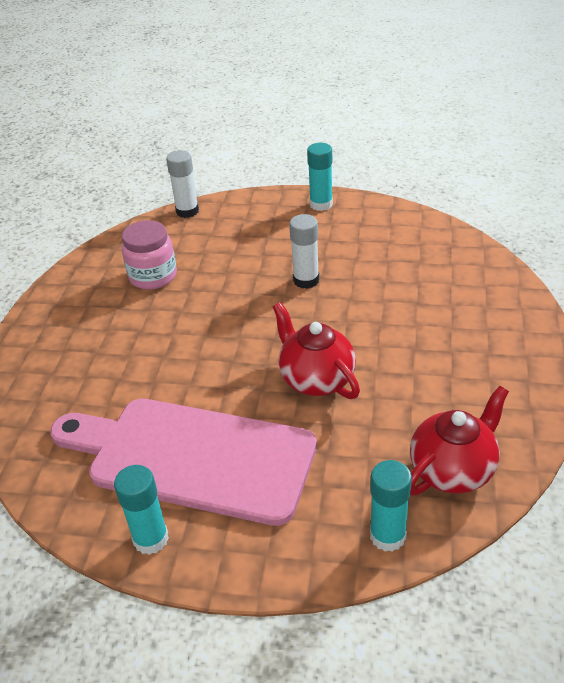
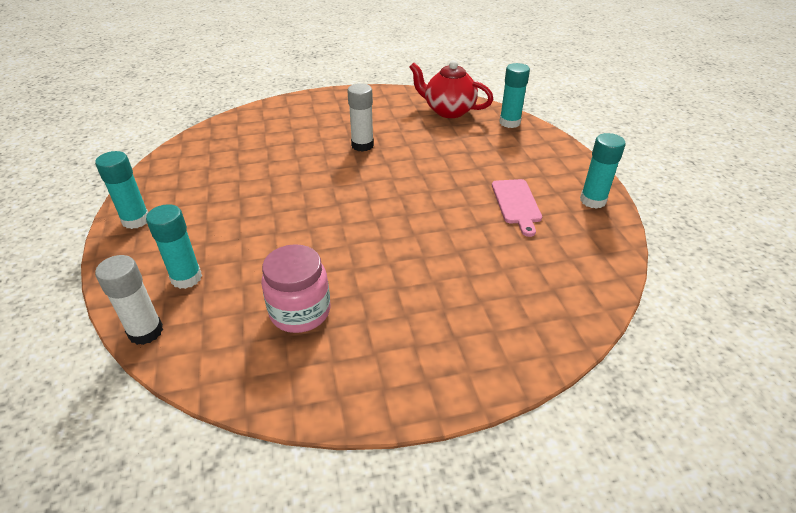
camera: 115 degrees left, 0 degrees up
(192, 457) = (516, 204): pink cutting board -> pink cutting board, size x0.41
(230, 227) = (186, 278): none -> turquoise glue stick
(306, 280) = (279, 200): white glue stick -> white glue stick (362, 145)
(316, 379) = (403, 169): red teapot -> none

